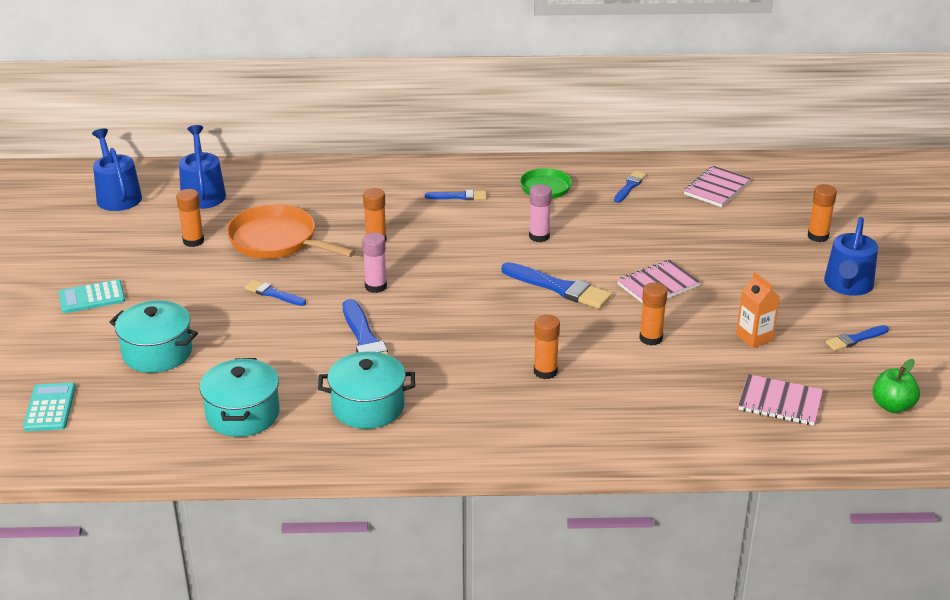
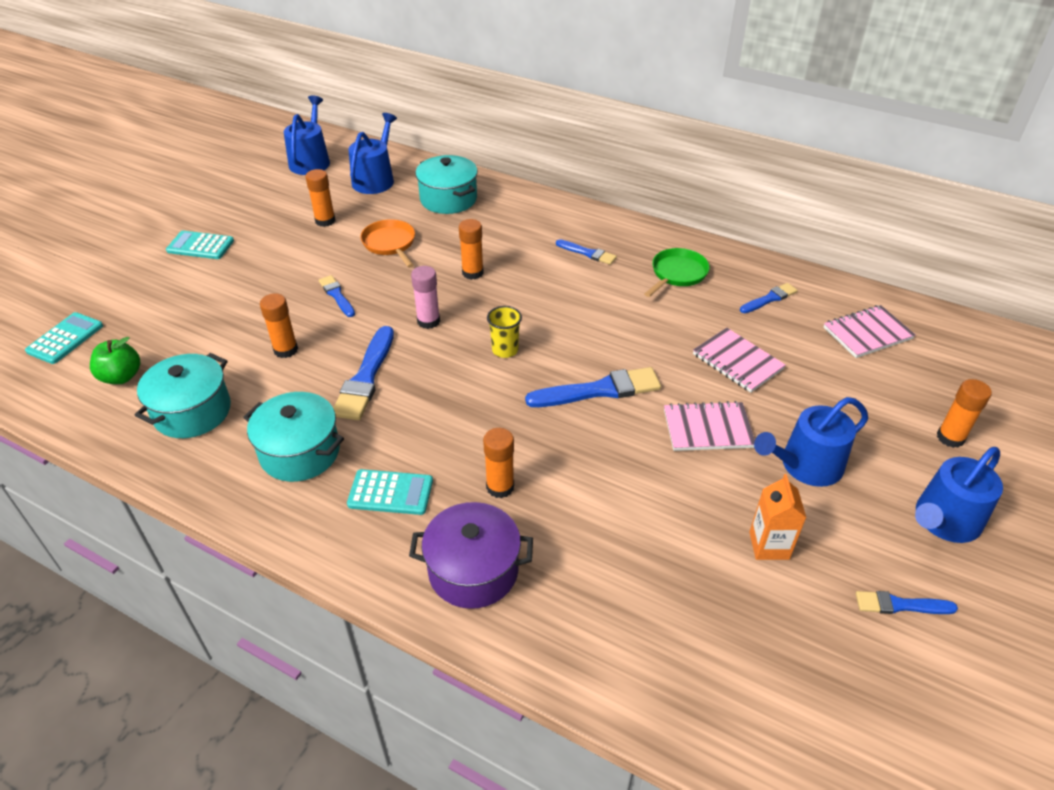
camera: 30 degrees right, 10 degrees up
(157, 353) = (192, 318): turquoise pot -> turquoise pot (448, 199)
(277, 241) = (390, 244): orange pan -> orange pan, size x0.62
(460, 286) = (505, 350): none -> yellow cup
(468, 404) = (390, 493): none -> turquoise calculator
(539, 236) = (628, 323): pink glue stick -> none
(559, 288) = (599, 390): blue brush -> blue brush turned 75 degrees counterclockwise
(575, 424) = (473, 570): none -> purple pot
(651, 338) = (646, 494): orange glue stick -> orange glue stick (285, 350)
(740, 284) = (805, 466): none -> blue watering can
(780, 402) = (732, 656): pink notebook -> pink notebook (737, 362)
(892, 406) = (882, 736): green apple -> green apple (121, 377)

